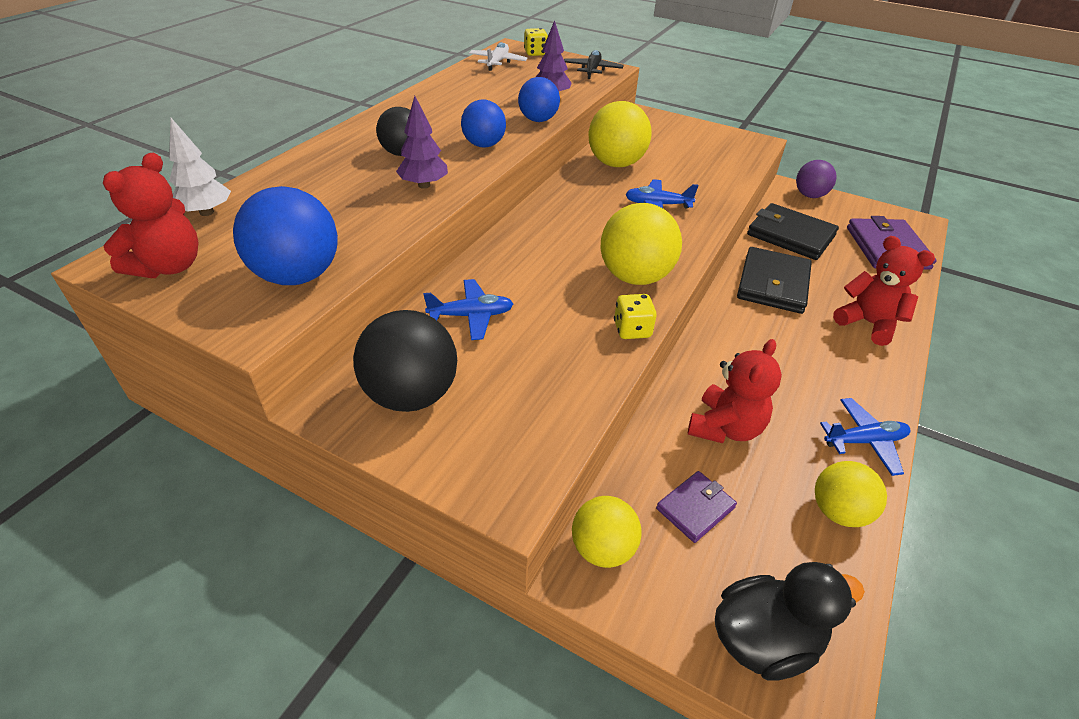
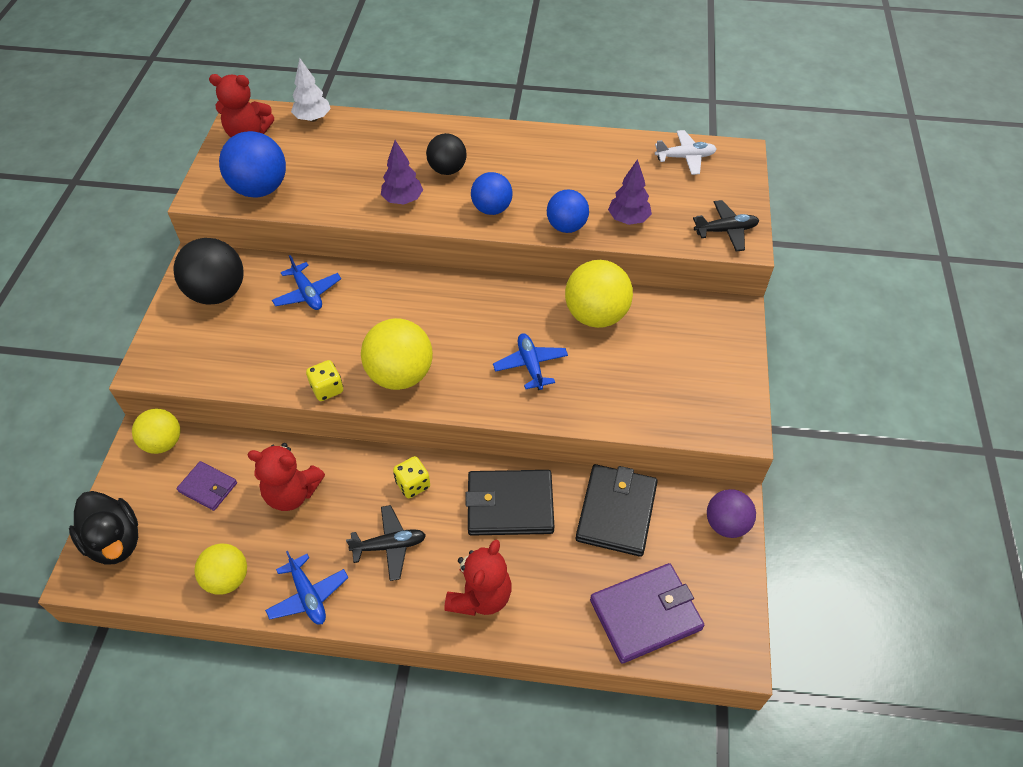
camera: 70 degrees right, 10 degrees up
(535, 53) = (736, 175): yellow dice -> yellow dice (413, 484)
(807, 367) = (389, 546): none -> black plane

